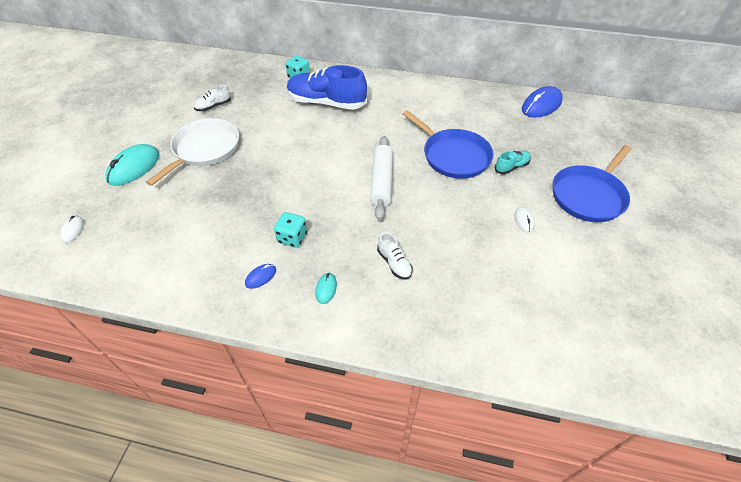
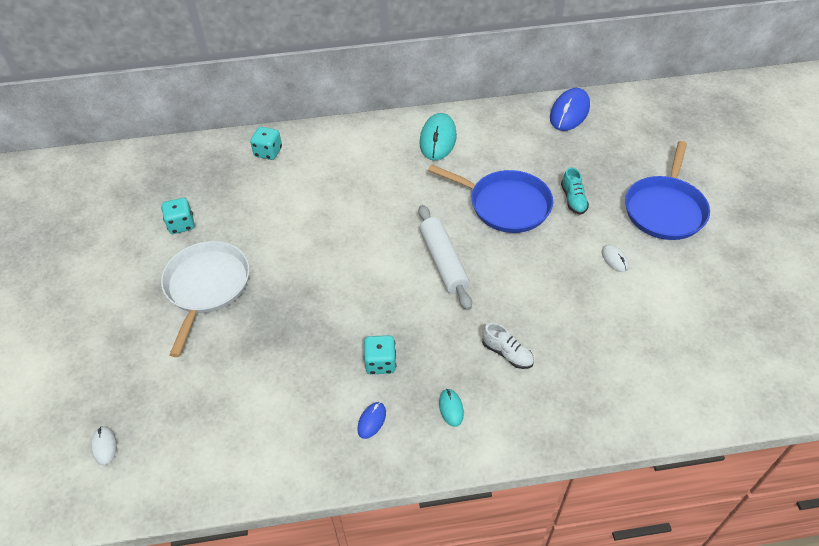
camera: 20 degrees left, 0 degrees up
(134, 167) = (129, 339): turquoise mouse -> turquoise mouse (438, 139)
(213, 106) = (181, 225): white shoe -> turquoise dice
(326, 103) = (323, 179): blue shoe -> none
(511, 167) = (573, 200): turquoise shoe -> turquoise shoe turned 135 degrees clockwise

